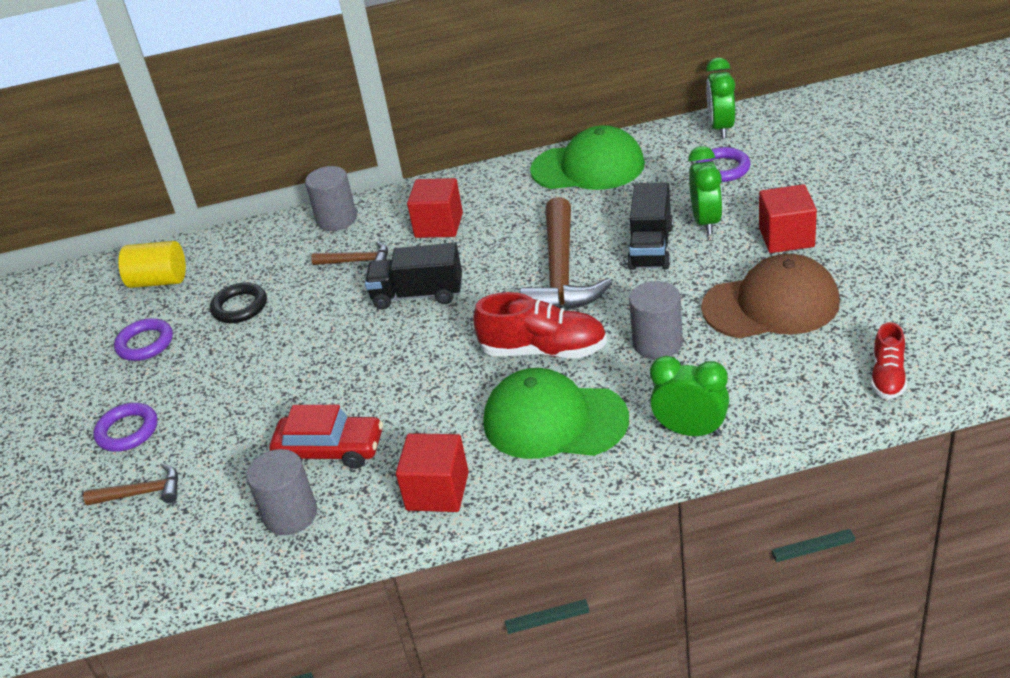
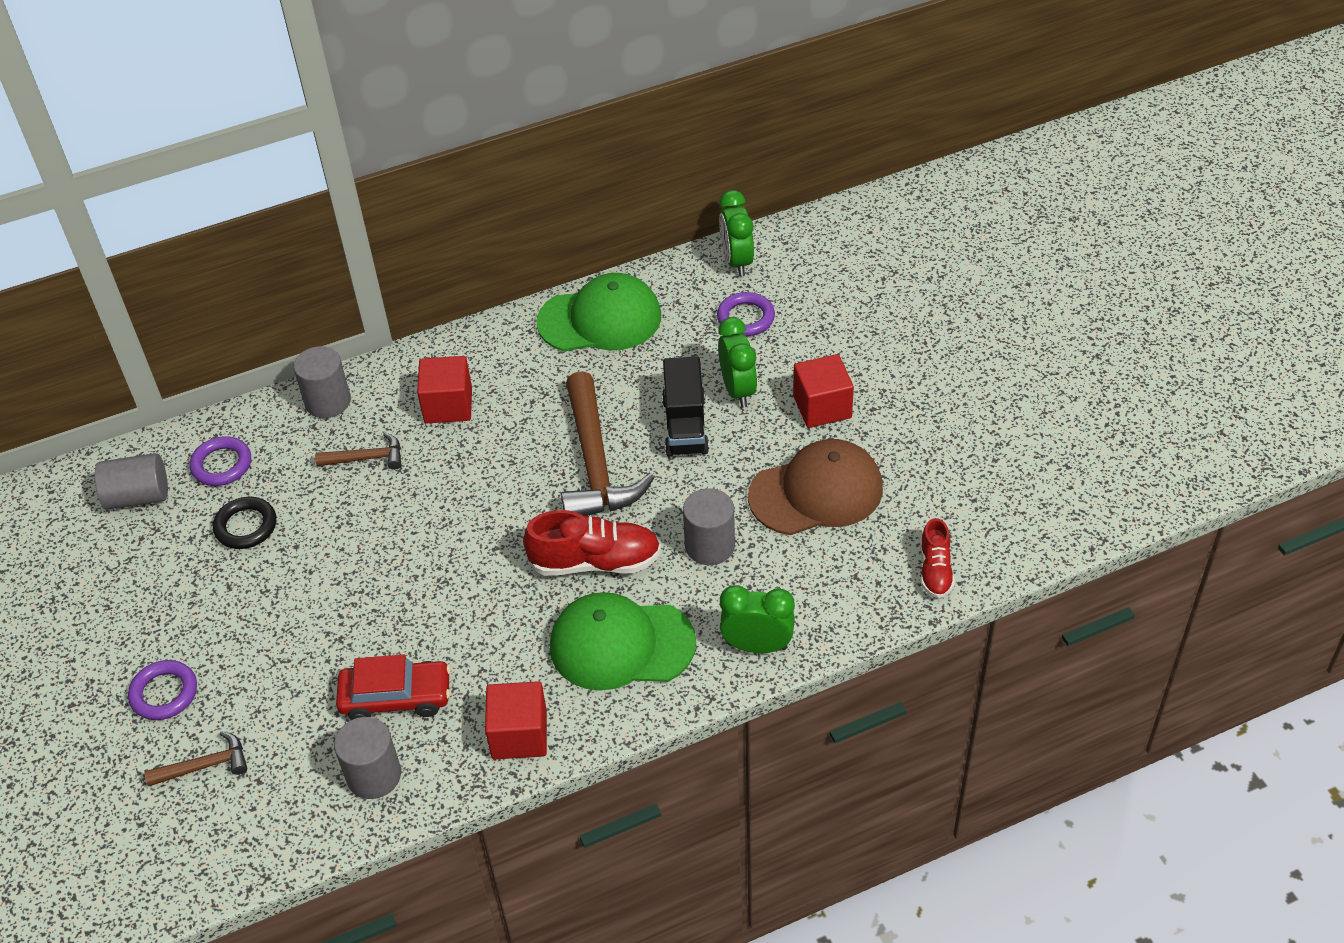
camera: 15 degrees left, 10 degrees up
(145, 343) = (148, 581): purple ring -> purple ring (222, 465)
(159, 281) = (138, 496): yellow cylinder -> grey cylinder
(418, 295) = (445, 499): black truck -> none

